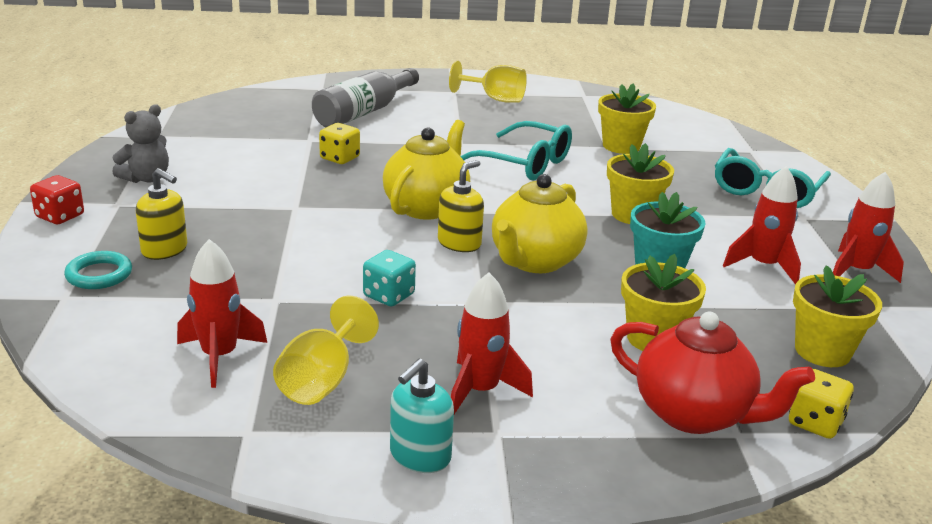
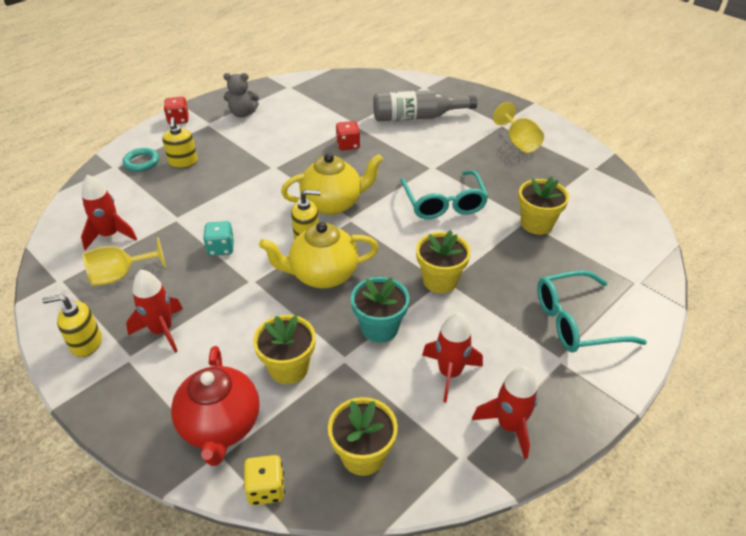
camera: 50 degrees right, 15 degrees up
(340, 158) = (348, 145): yellow dice -> red dice
(419, 456) = (86, 343): turquoise soap dispenser -> yellow soap dispenser

